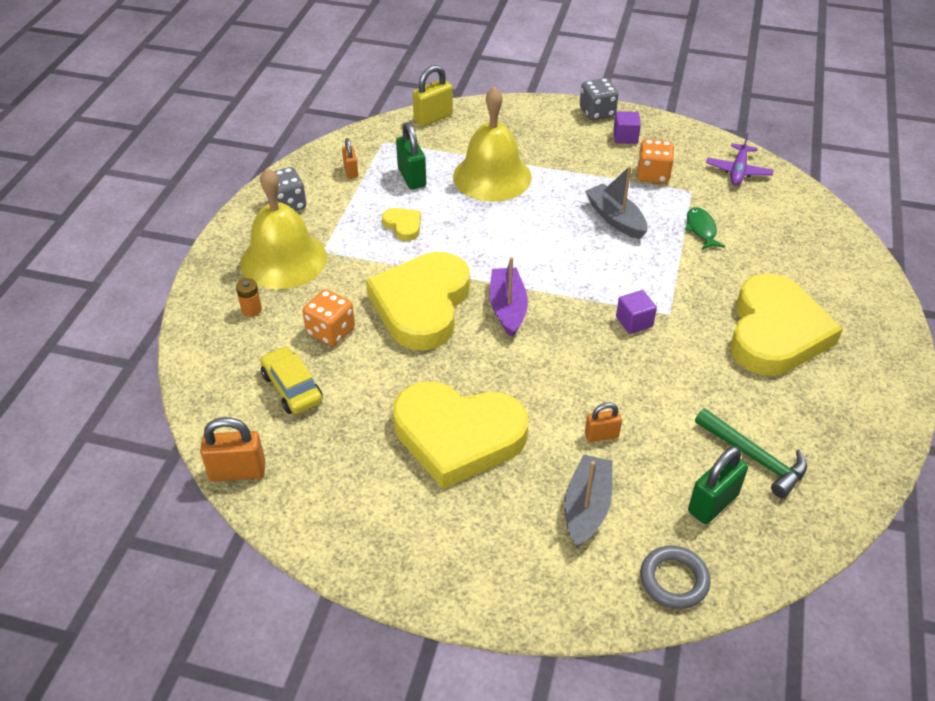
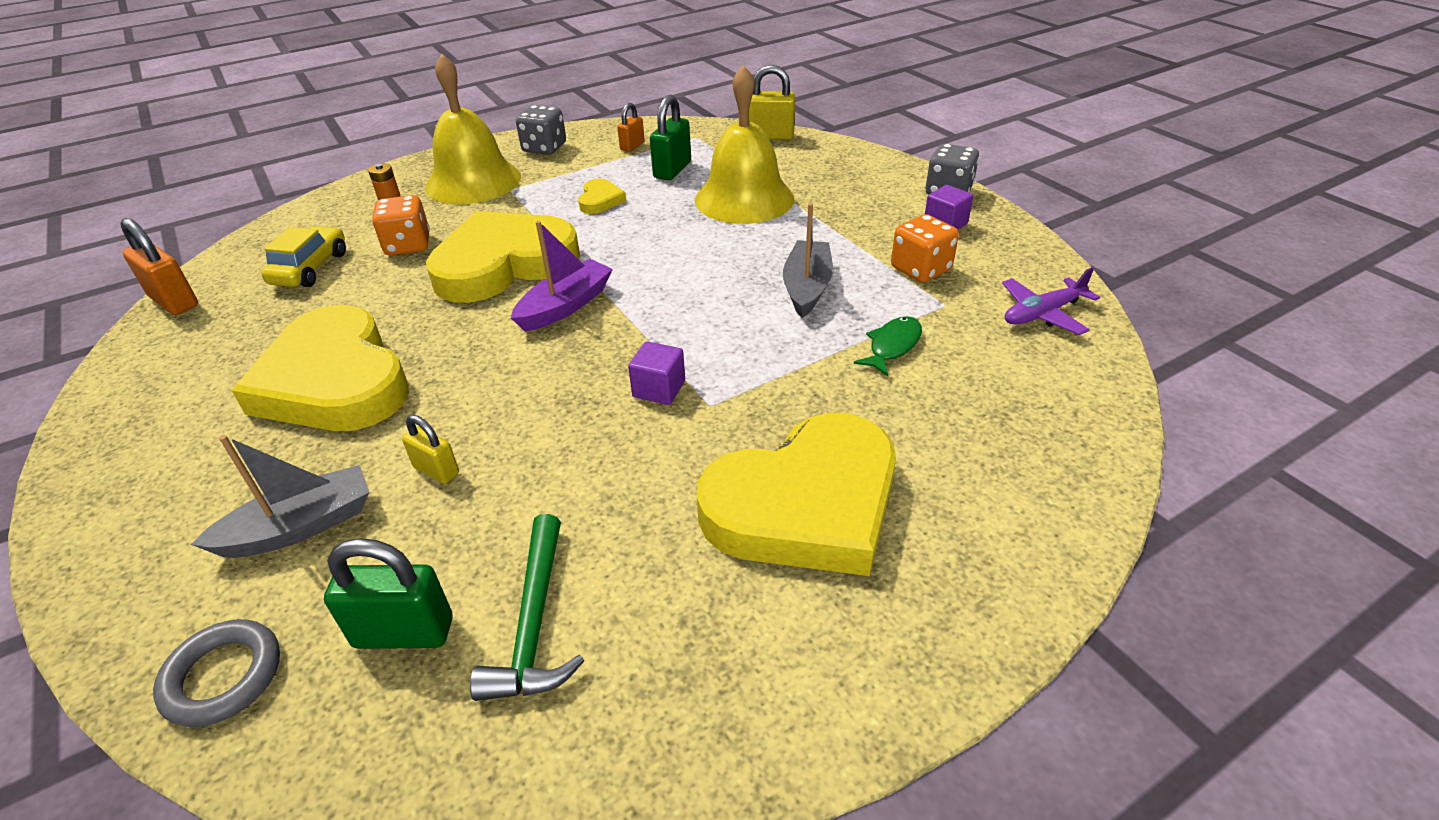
camera: 45 degrees right, 5 degrees down
(601, 435) = (436, 470): orange padlock -> yellow padlock

